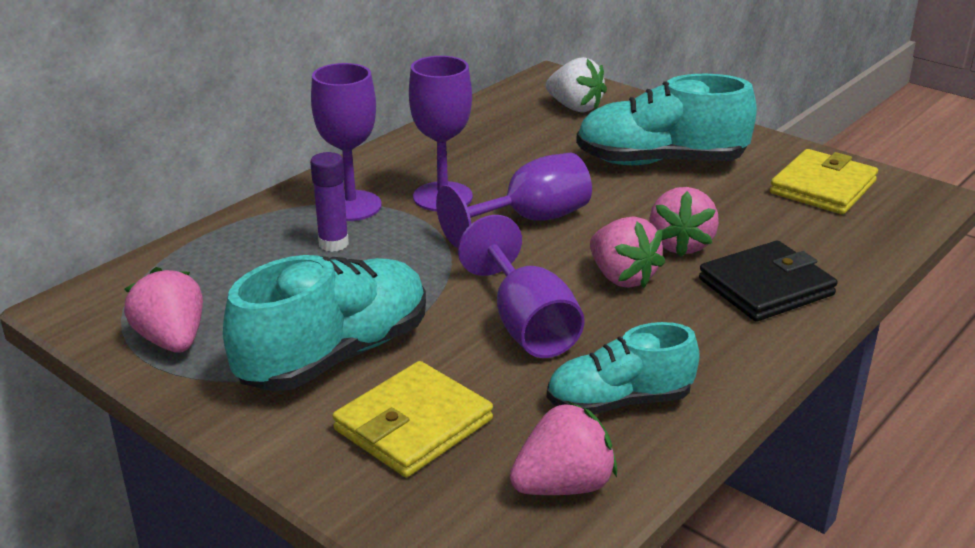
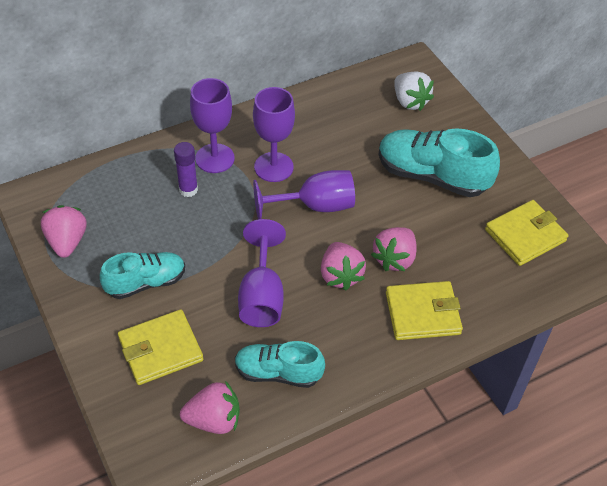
camera: 20 degrees right, 20 degrees up
(335, 355) = (146, 283): turquoise shoe -> turquoise shoe, size x0.63
(766, 287) = (422, 313): black wallet -> yellow wallet

